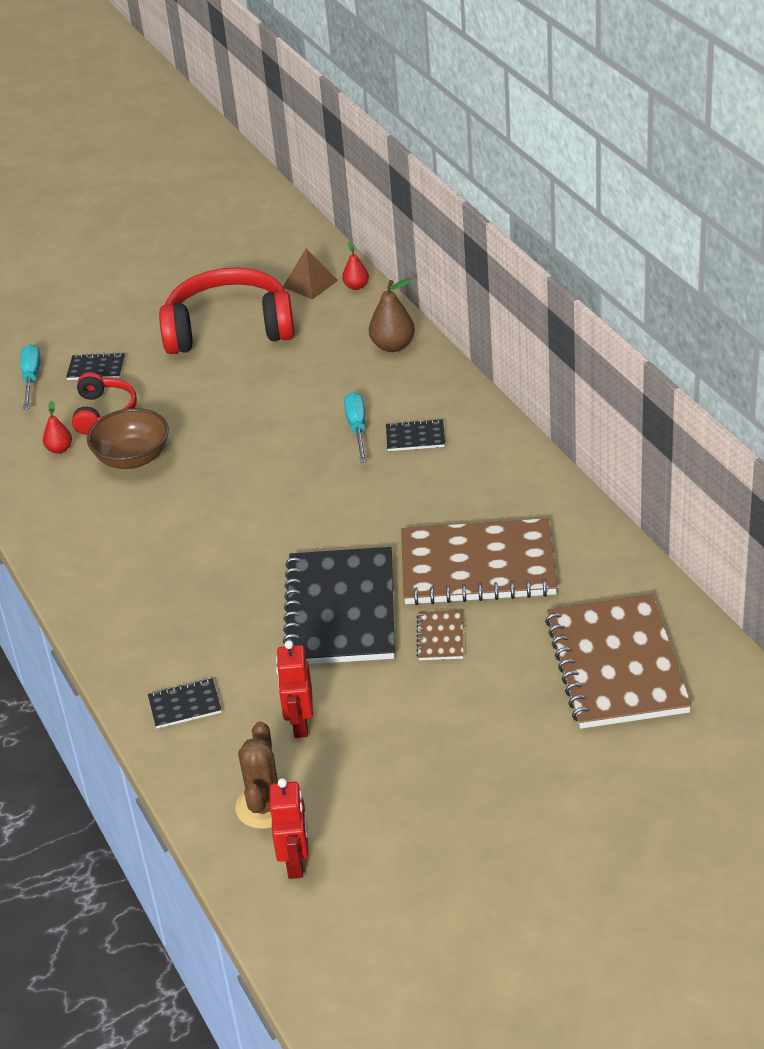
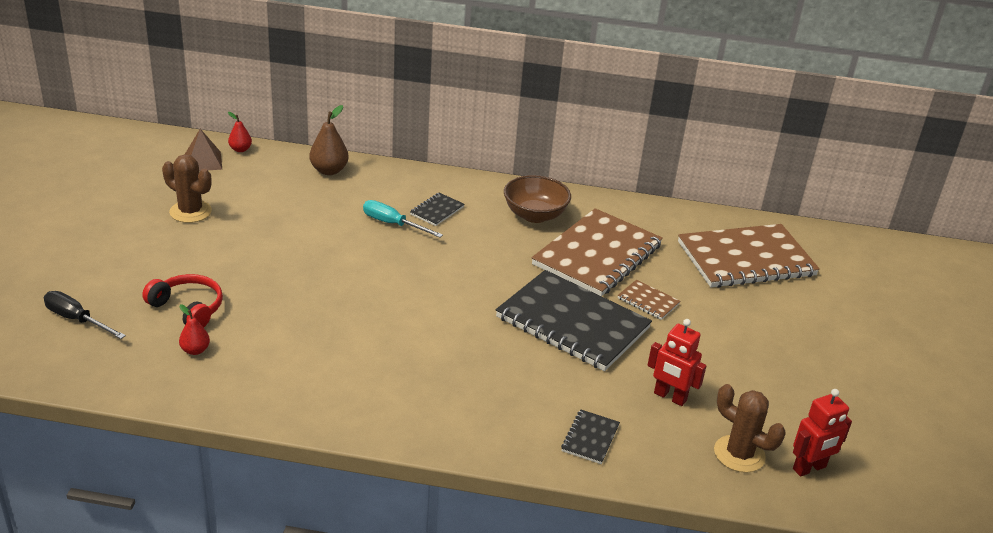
camera: 60 degrees left, 5 degrees down
(31, 378) = (77, 319): turquoise screwdriver -> black screwdriver
(96, 368) = (125, 285): black notebook -> none
(132, 458) = (268, 323): brown bowl -> brown bowl (535, 215)
(229, 328) = (190, 212): red headphones -> brown cactus
(296, 862) = (809, 468): red robot -> red robot turned 120 degrees clockwise
(616, 665) = (746, 259): brown notebook -> brown notebook turned 45 degrees counterclockwise

